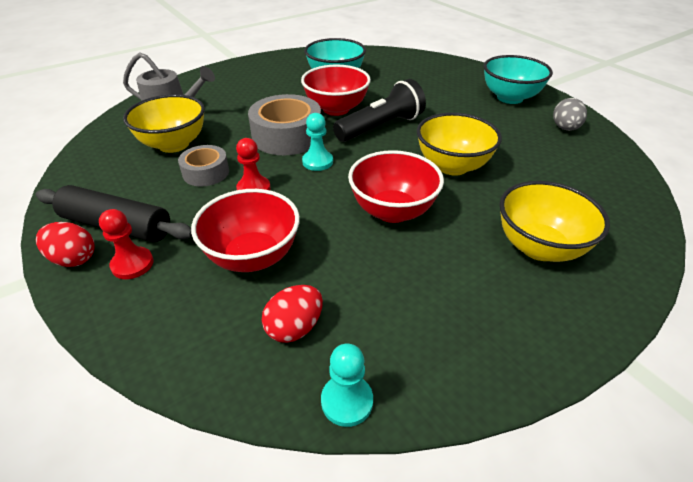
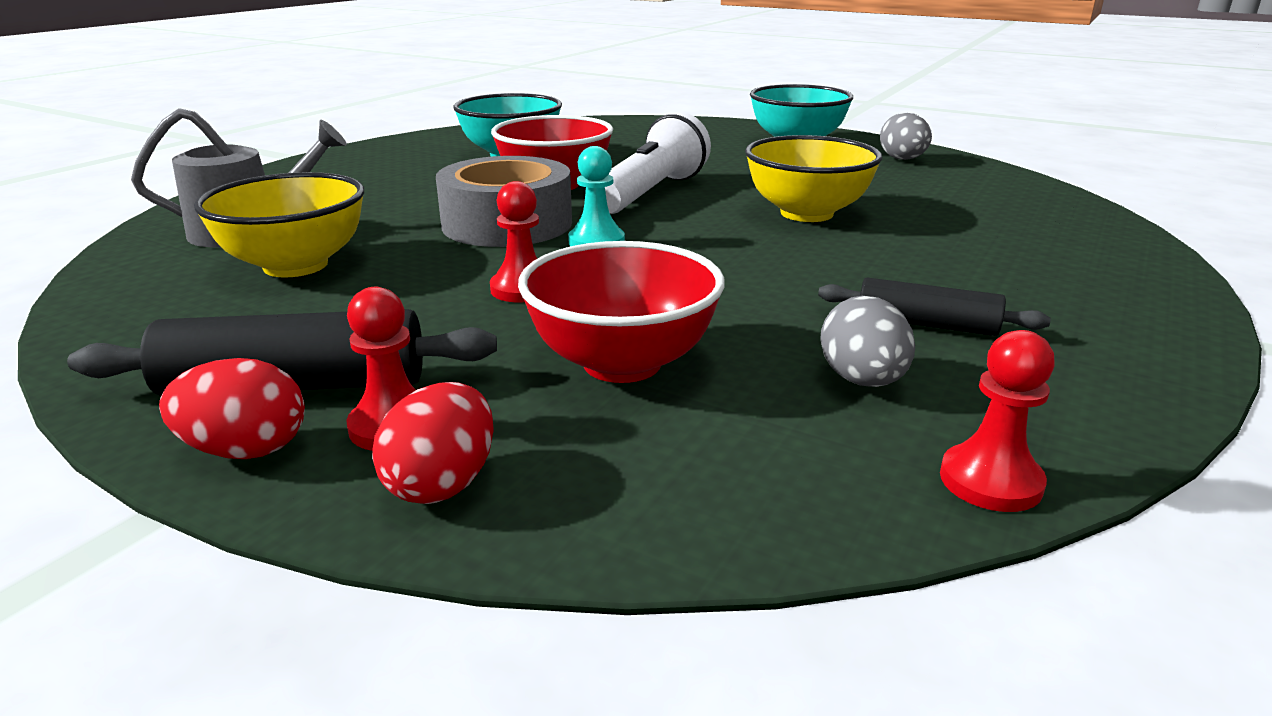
camera: 25 degrees left, 15 degrees down
(206, 172) = (406, 287): grey tape -> none
(294, 328) = (801, 425): red egg -> red egg (442, 484)
(347, 401) = (990, 481): turquoise pawn -> red pawn
(353, 309) = (862, 381): none -> grey egg
(381, 127) = (651, 193): black flashlight -> white flashlight
(392, 211) = (782, 270): red bowl -> none
(429, 279) = (926, 324): none -> black rolling pin
(539, 247) = (1019, 265): yellow bowl -> none

